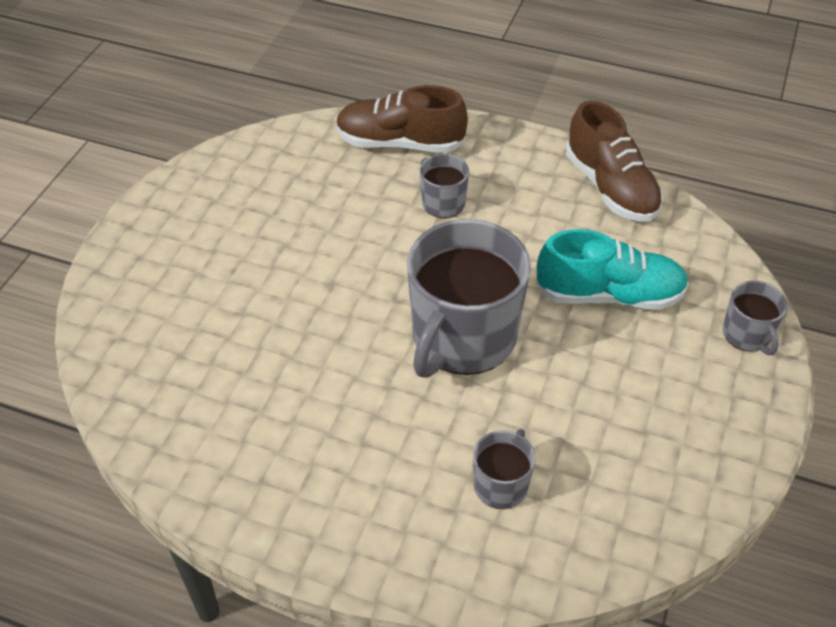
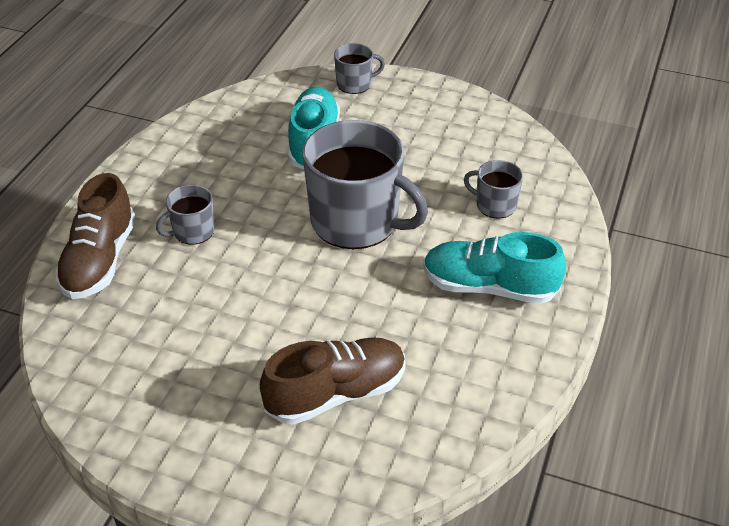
camera: 90 degrees left, 5 degrees down
(348, 466) = (489, 287): none -> turquoise shoe
(610, 187) = (192, 132): brown shoe -> brown shoe (336, 393)

